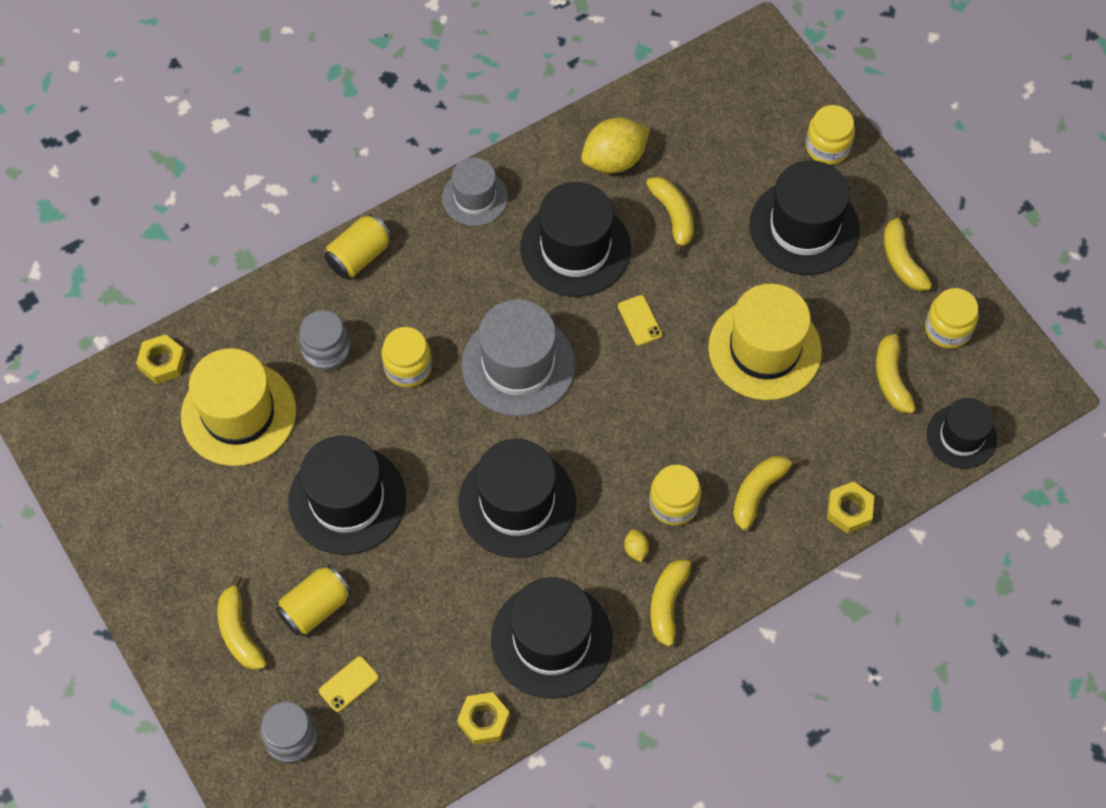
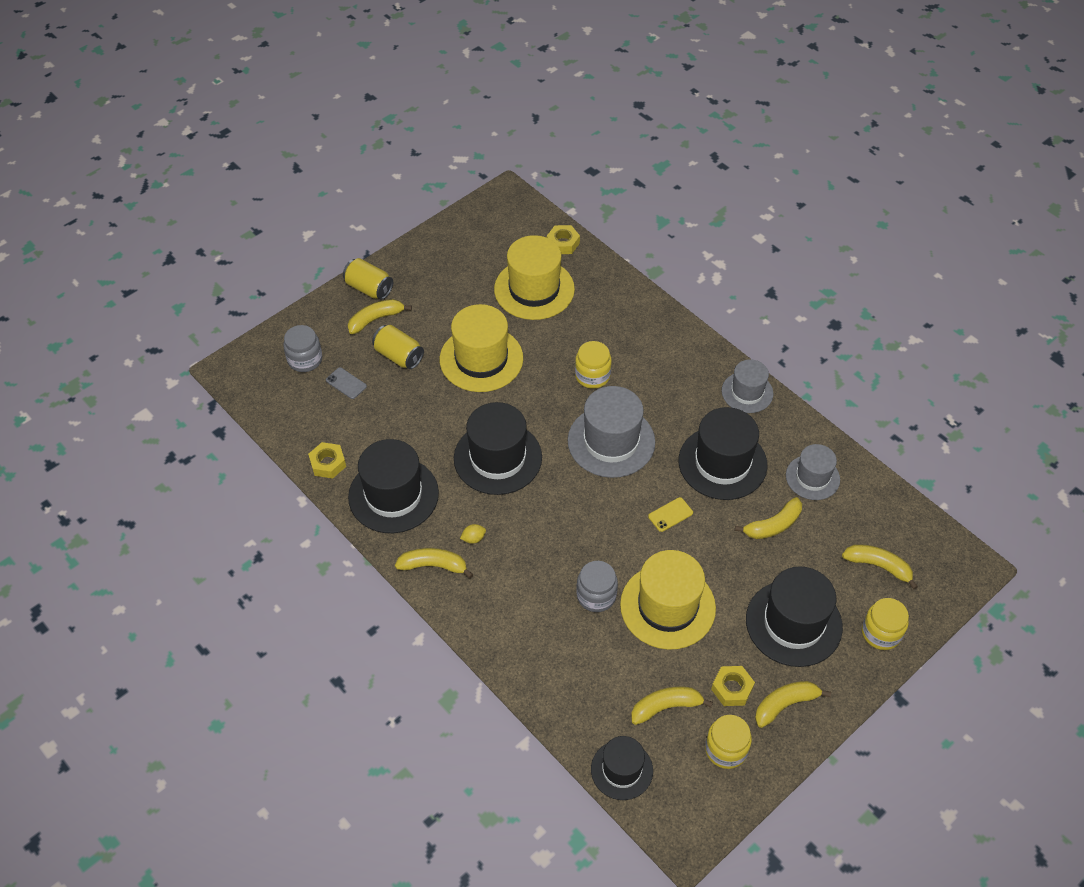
camera: 80 degrees right, 10 degrees down
(326, 351) = (594, 327): grey jar -> grey jar (596, 595)
(347, 500) = (481, 359): black hat -> yellow hat
(348, 684) = (346, 383): yellow phone -> grey phone
(359, 256) = (675, 332): yellow can -> yellow can (369, 288)
(614, 160) = (812, 477): yellow lemon -> grey hat
(674, 504) = (516, 559): yellow jar -> none
(758, 492) = (537, 616): yellow banana -> yellow banana (878, 566)
(849, 510) = (534, 686): yellow nut -> yellow nut (732, 688)

